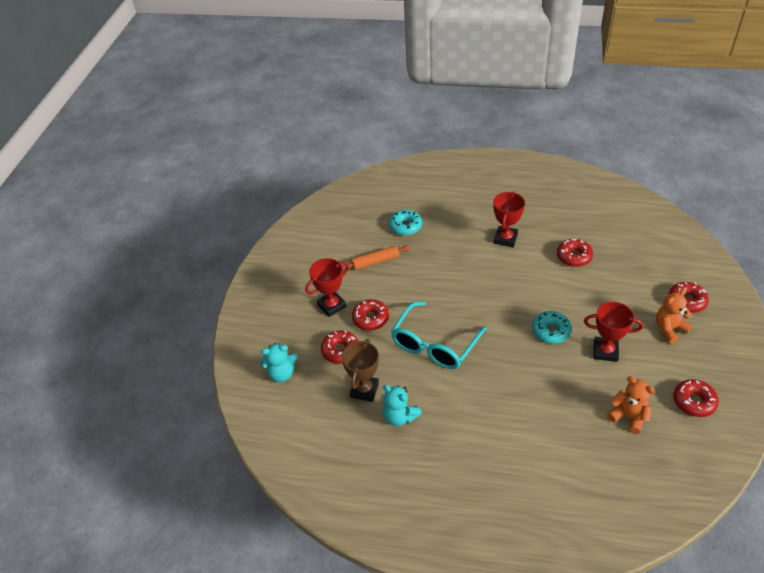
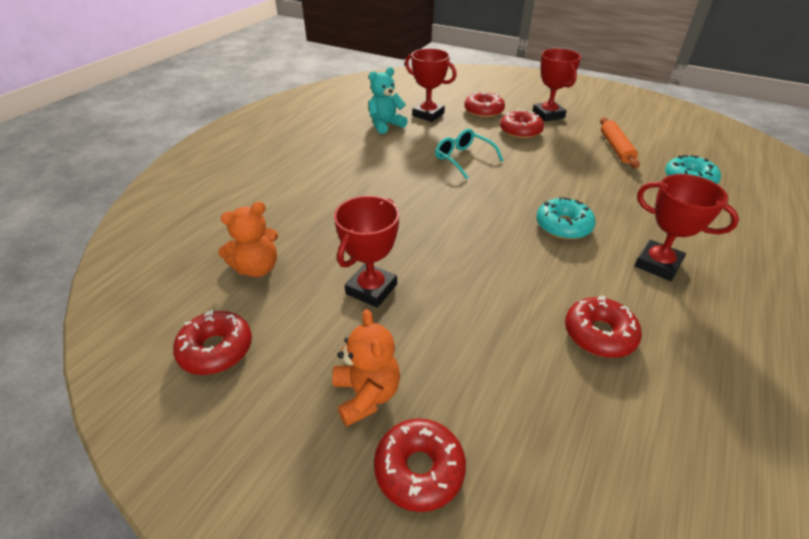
camera: 105 degrees right, 5 degrees down
(281, 374) = (471, 85): turquoise teddy bear -> none
(364, 390) = (428, 114): brown trophy -> red trophy
(434, 345) = (463, 158): turquoise glasses -> turquoise glasses, size x0.58
(551, 331) = (438, 249): turquoise donut -> turquoise donut (563, 226)

